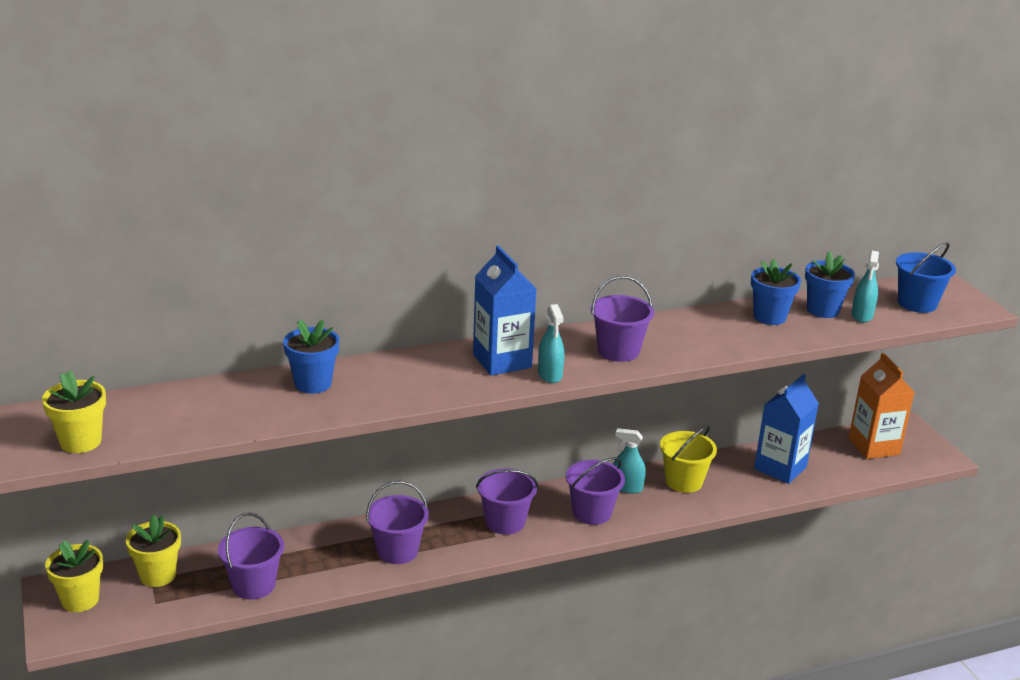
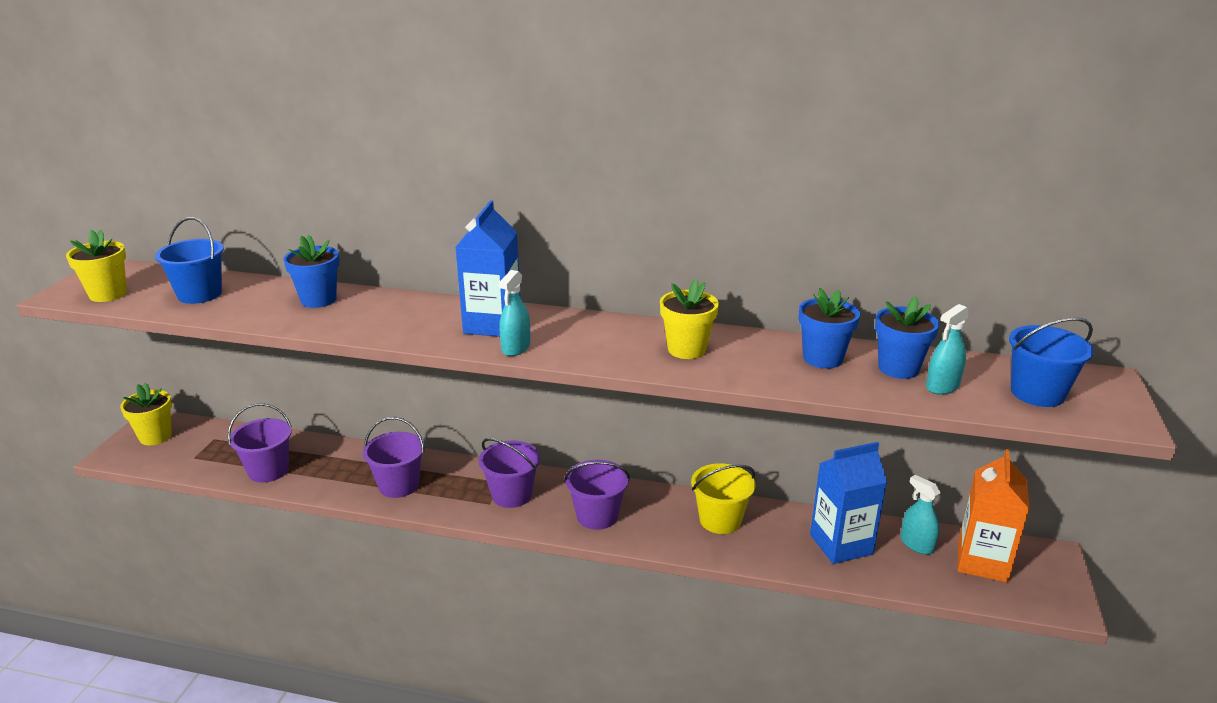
camera: 35 degrees right, 0 degrees up
(157, 575) = (220, 438): yellow flower pot -> yellow flower pot (686, 349)
(183, 413) = (200, 294): none -> blue bucket
(618, 351) = (612, 346): purple bucket -> none
(627, 487) = (657, 505): turquoise spray bottle -> turquoise spray bottle (916, 544)

